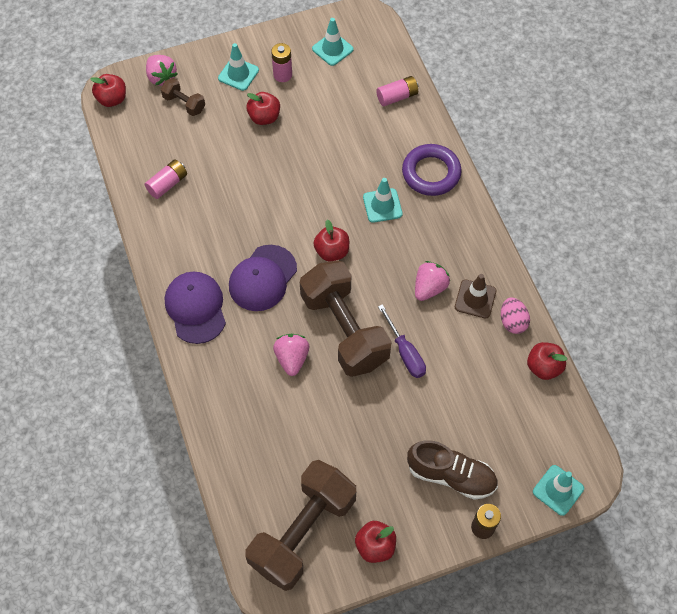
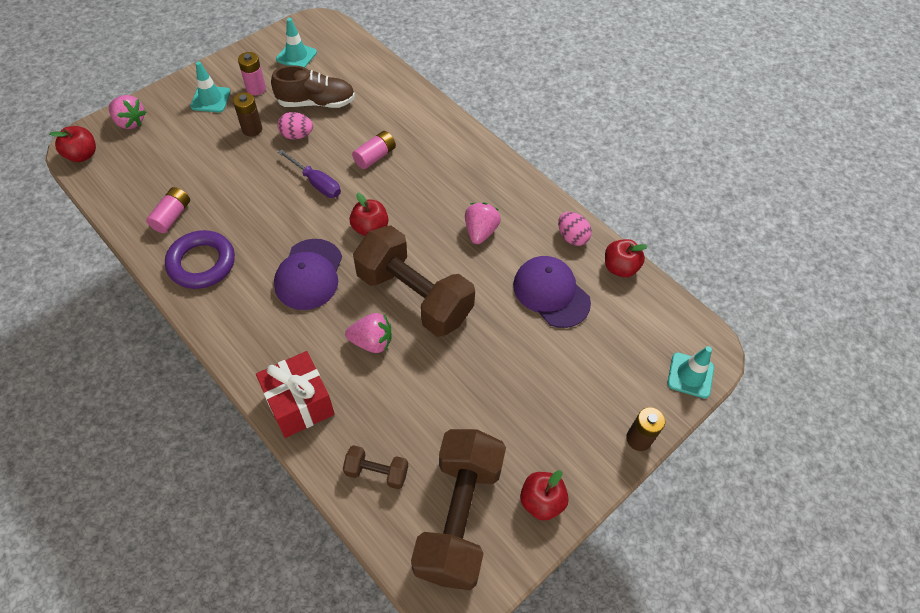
camera: 25 degrees left, 5 degrees down
(184, 103) = (163, 139): brown dumbbell -> brown dumbbell (376, 472)
(196, 308) = (248, 326): purple cap -> purple cap (551, 293)
(213, 391) = (299, 404): none -> red gift
(264, 117) = (252, 129): red apple -> brown battery
(292, 358) = (372, 342): pink strawberry -> pink strawberry turned 120 degrees clockwise
(302, 136) = (297, 135): none -> pink egg
(382, 205) = (402, 173): turquoise traffic cone -> none
(397, 96) = (375, 79): pink battery -> pink battery (375, 156)
(405, 352) = (484, 297): purple screwdriver -> purple screwdriver (316, 183)
(431, 173) = (436, 133): purple ring -> purple ring (202, 263)
(451, 475) = (583, 399): brown shoe -> brown shoe (316, 102)
(475, 299) = (528, 228): brown traffic cone -> none

